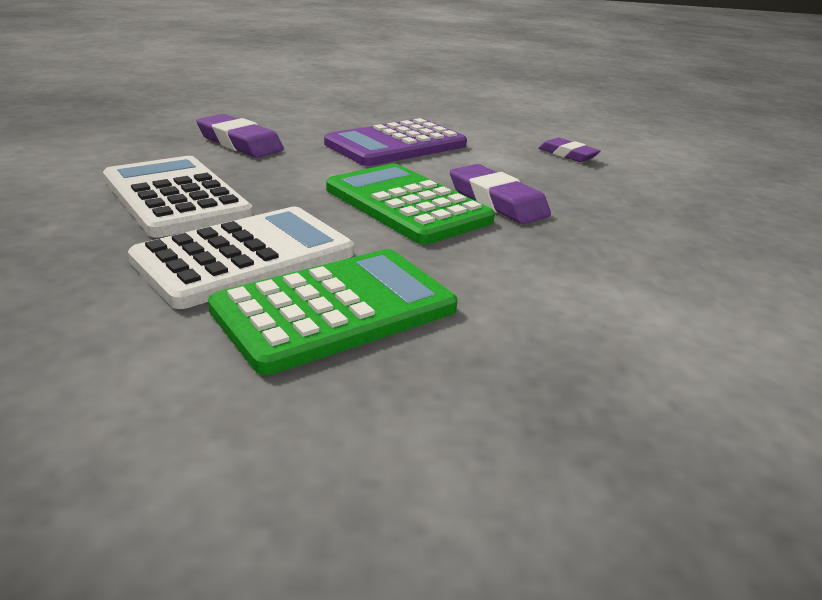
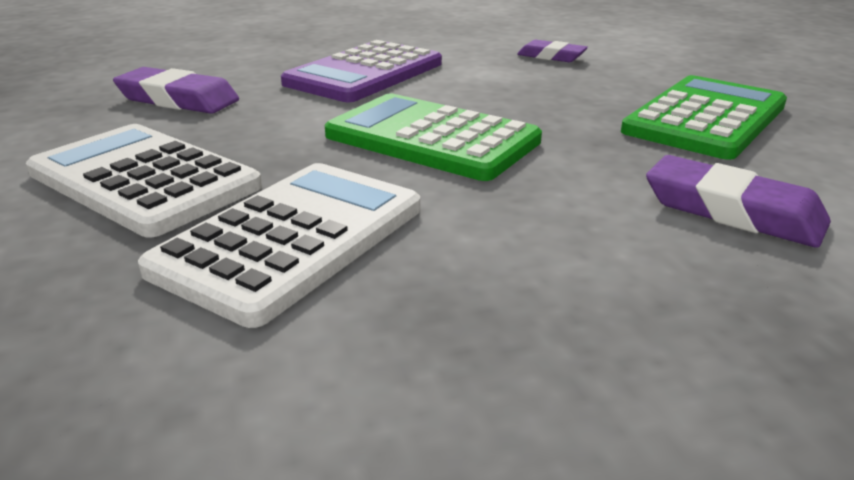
camera: 15 degrees left, 0 degrees up
(335, 309) = (454, 281): green calculator -> green calculator (705, 118)
(497, 201) = (524, 117): purple eraser -> purple eraser (732, 211)

